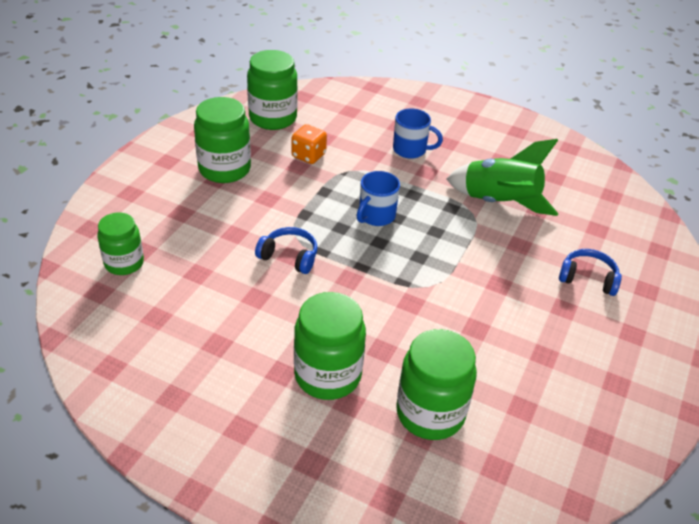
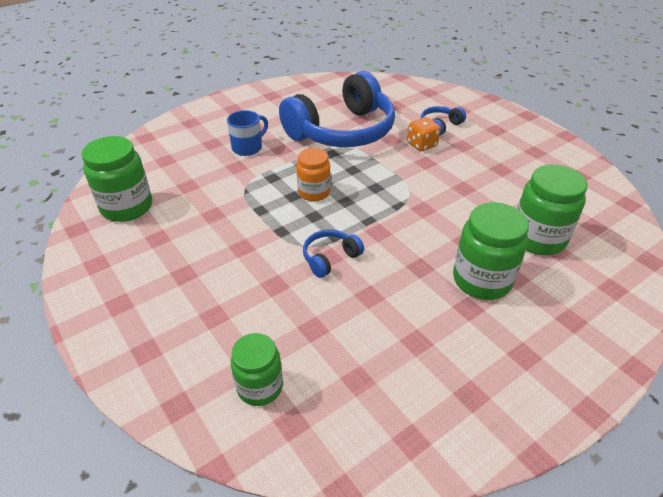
camera: 60 degrees left, 0 degrees up
(224, 169) = (173, 263): green jar -> none
(308, 156) = (204, 203): orange dice -> orange dice (422, 145)
(376, 216) = (314, 192): blue mug -> orange jar
(499, 203) = (342, 131): green rocket -> blue headphones

